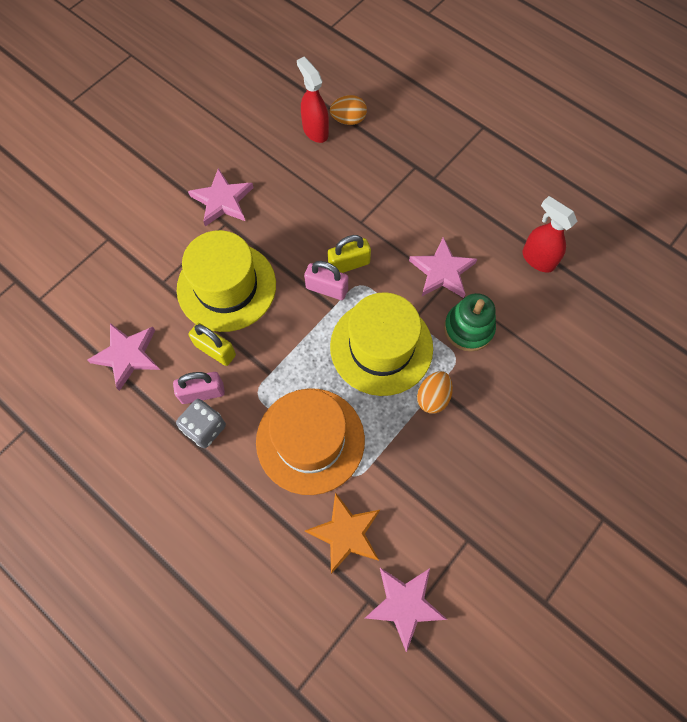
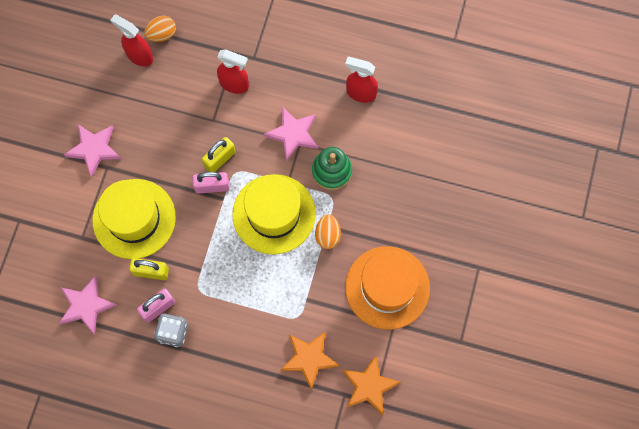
camera: 25 degrees left, 5 degrees up
(310, 440) = (254, 306): orange hat -> orange hat (387, 287)
(401, 196) = (234, 84): none -> red spray bottle
(405, 604) = (369, 386): pink star -> orange star

